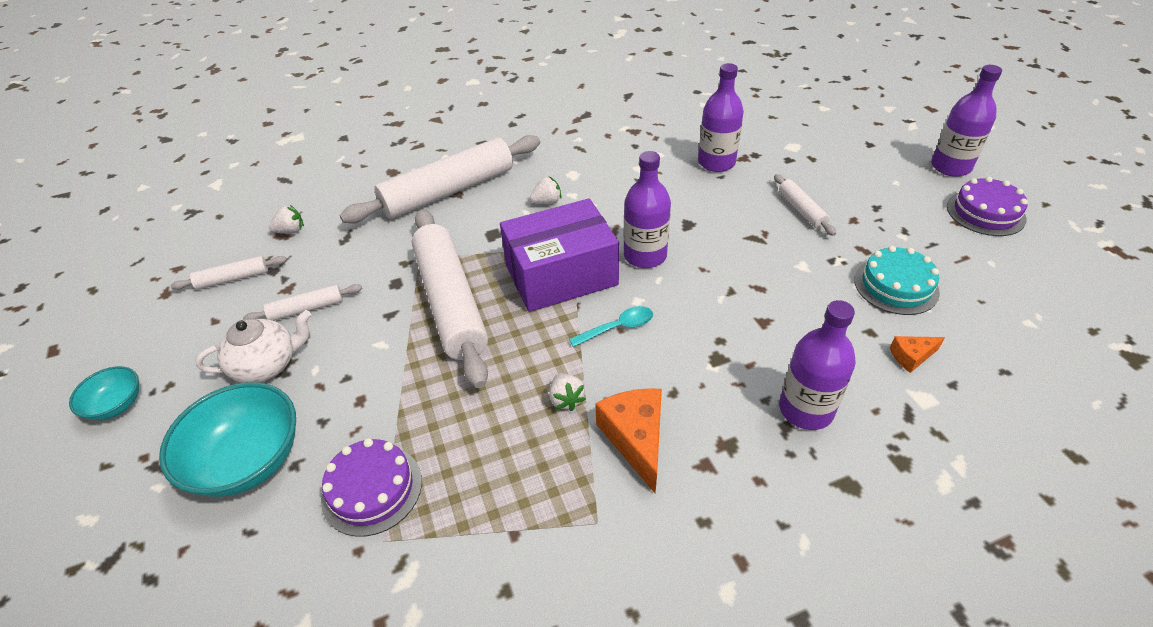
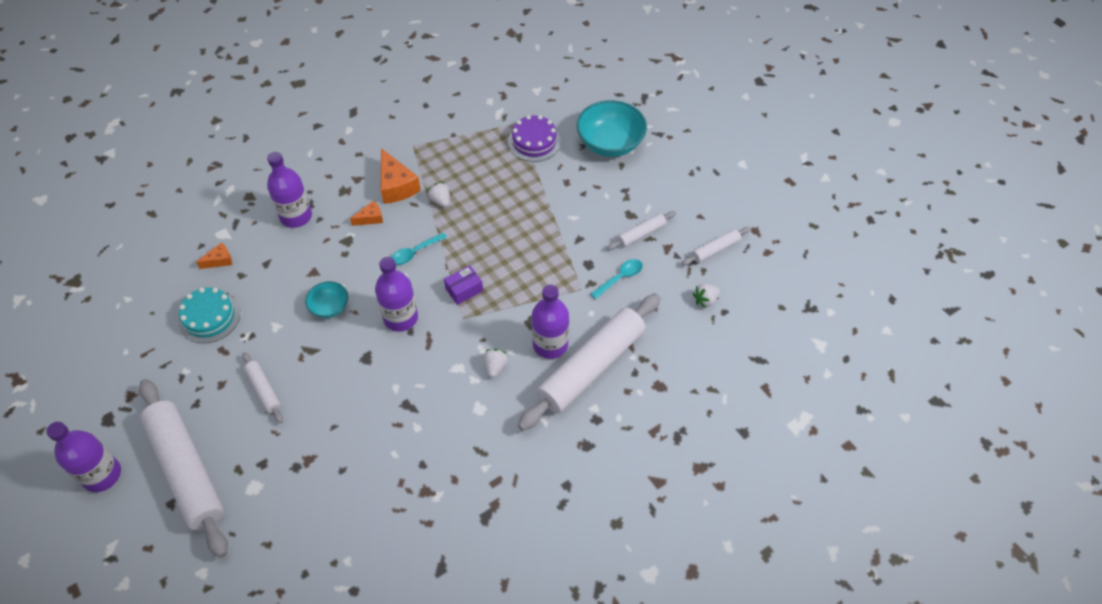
camera: 165 degrees right, 10 degrees up
(116, 405) = (712, 158): turquoise bowl -> turquoise bowl (330, 307)
(267, 365) = (639, 193): white teapot -> none
(367, 263) = (620, 278): none -> turquoise spoon
(450, 302) = (539, 254): white rolling pin -> white rolling pin (187, 470)
(547, 202) = (495, 367): white strawberry -> white strawberry turned 135 degrees clockwise
(561, 275) = (464, 290): purple box -> purple box, size x0.41
(681, 388) = (370, 218): none -> orange cheese
(716, 162) = (336, 447): purple bottle -> purple bottle (550, 344)
(985, 213) = (101, 410): purple cake -> none

